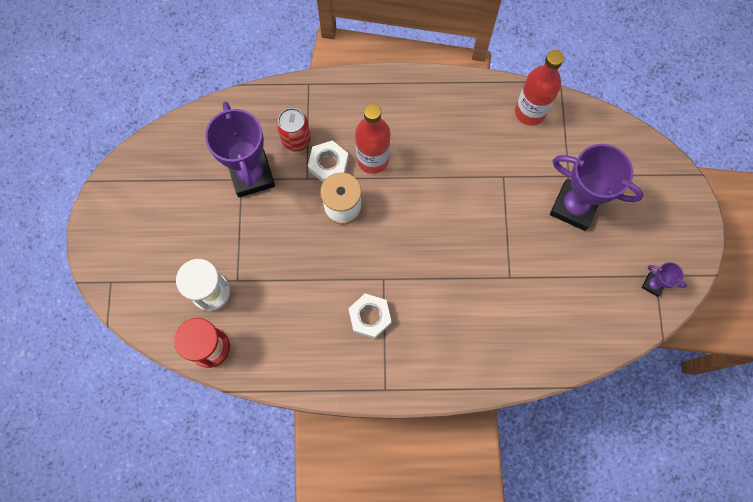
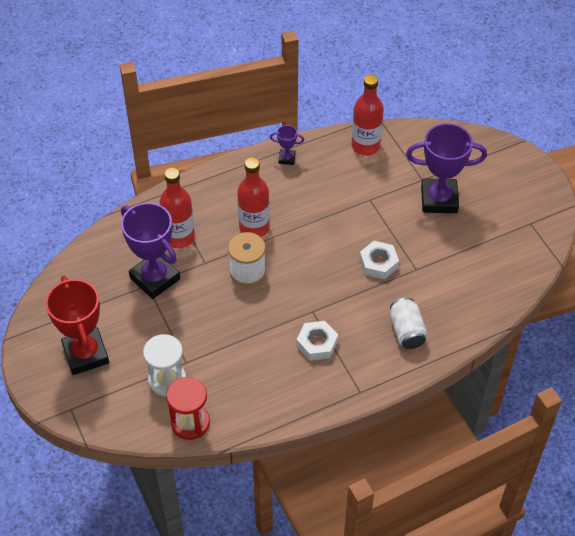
camera: 25 degrees left, 20 degrees down
(150, 230) = (86, 354): none -> red trophy
(296, 139) = (179, 237): red can -> red bottle
(328, 164) = (218, 245): white nut -> white nut (378, 263)
(464, 343) = (407, 331): none -> white can
(653, 284) = (532, 230): purple trophy -> purple trophy (287, 158)

